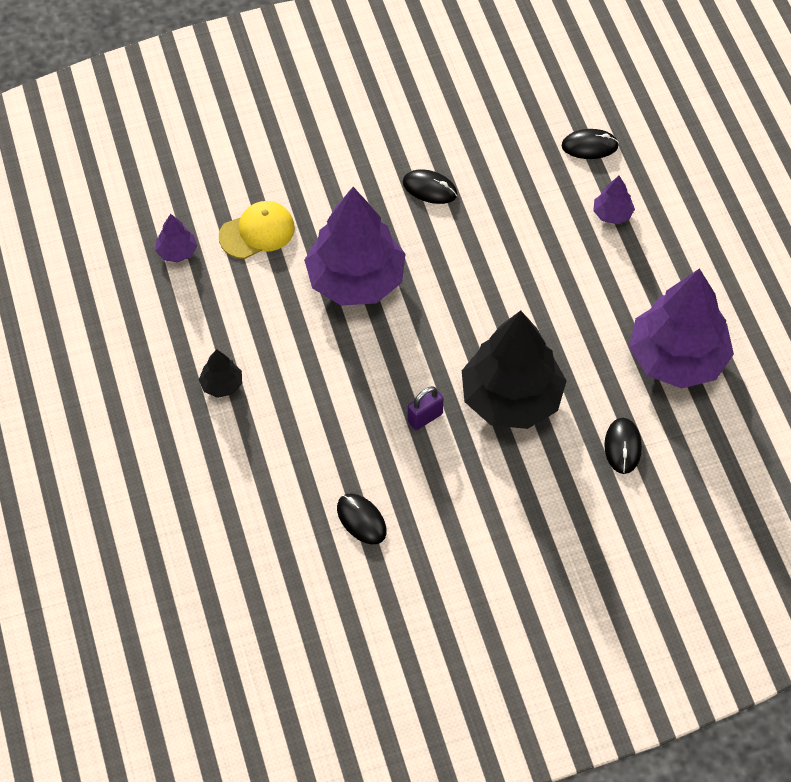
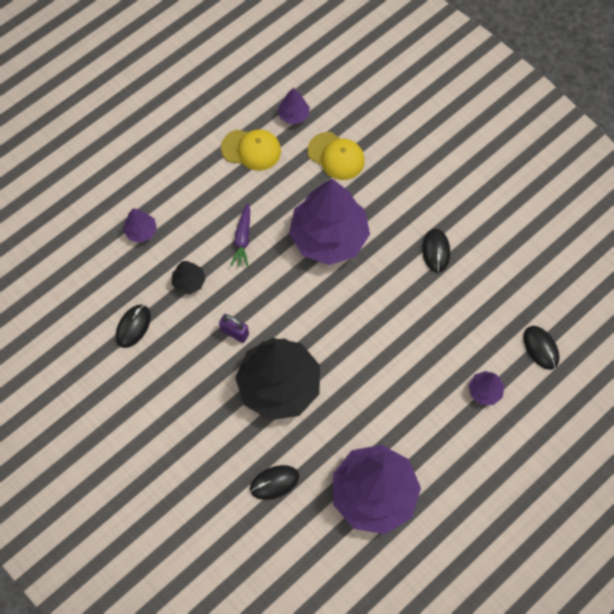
camera: 65 degrees right, 10 degrees up
(197, 312) = (251, 149): none -> yellow cap
(221, 385) = (200, 191): black tree -> black tree (189, 282)
(239, 466) = (141, 231): none -> purple tree
(310, 365) = (243, 239): none -> purple carrot

